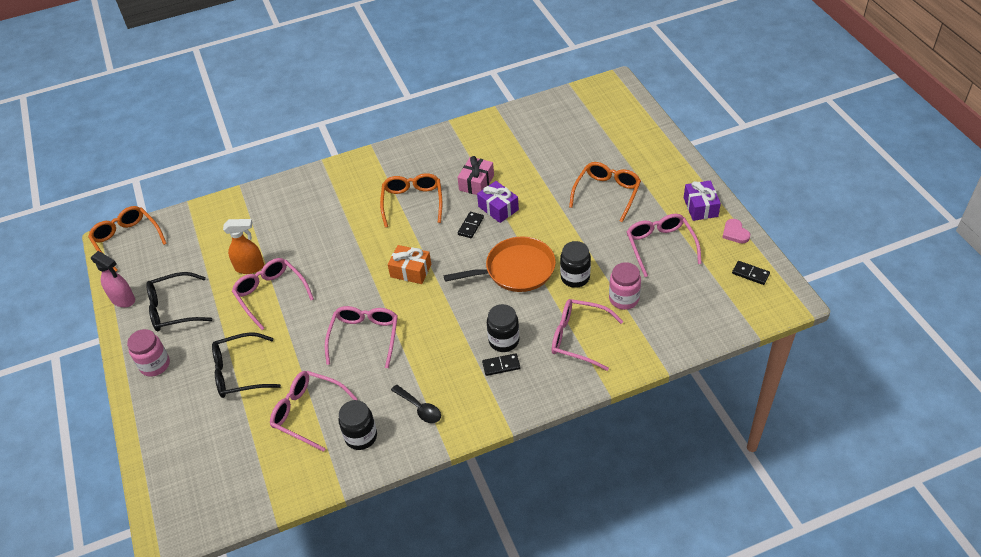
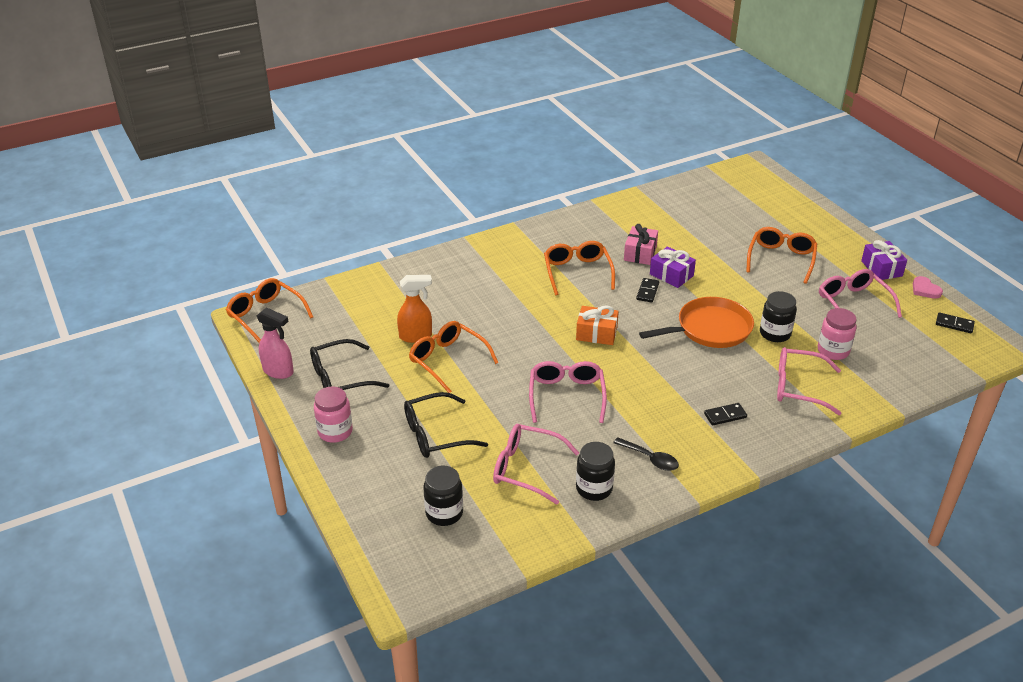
camera: 10 degrees left, 10 degrees down
(270, 294) = (447, 360): pink glasses -> orange glasses
(504, 341) = (720, 393): black jar -> black jar (444, 513)

